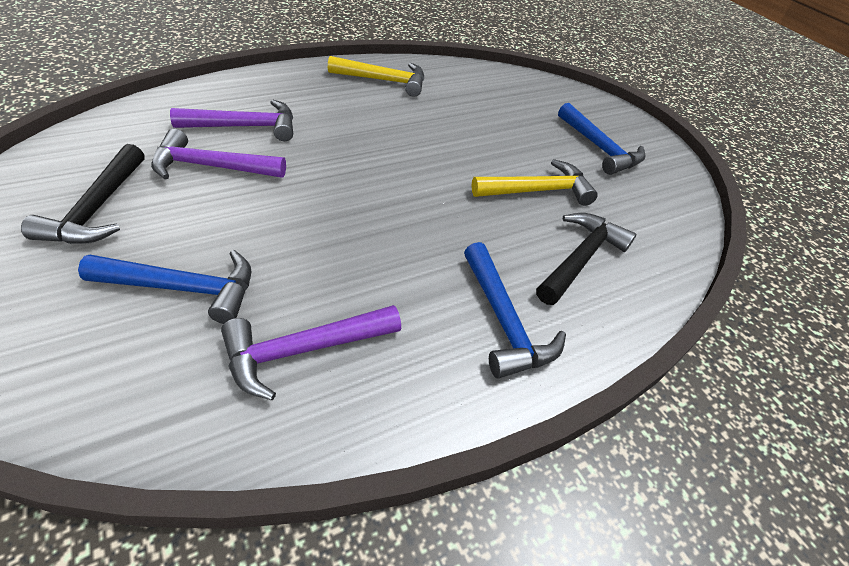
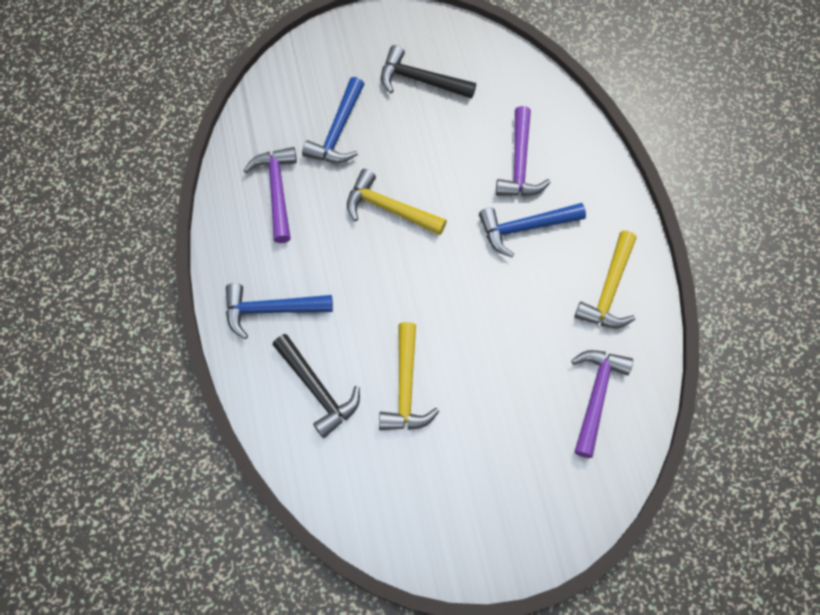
camera: 110 degrees right, 20 degrees up
(212, 167) = (463, 141): purple hammer -> purple hammer (596, 396)
(319, 221) = (389, 208): none -> yellow hammer
(599, 148) = (469, 483): blue hammer -> blue hammer (525, 227)

